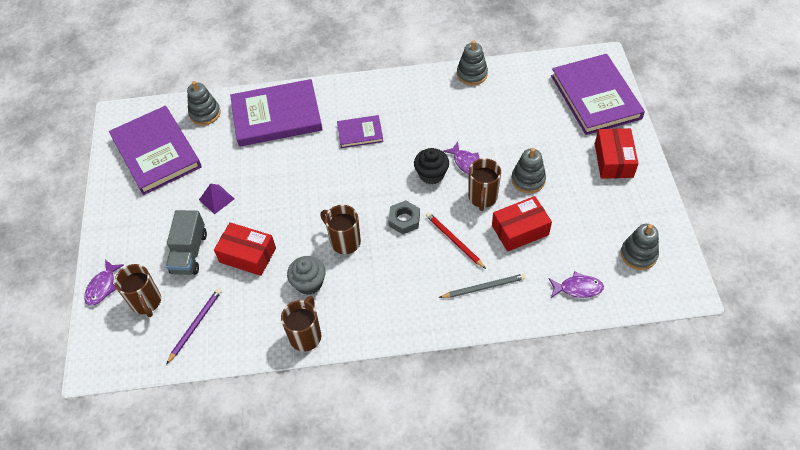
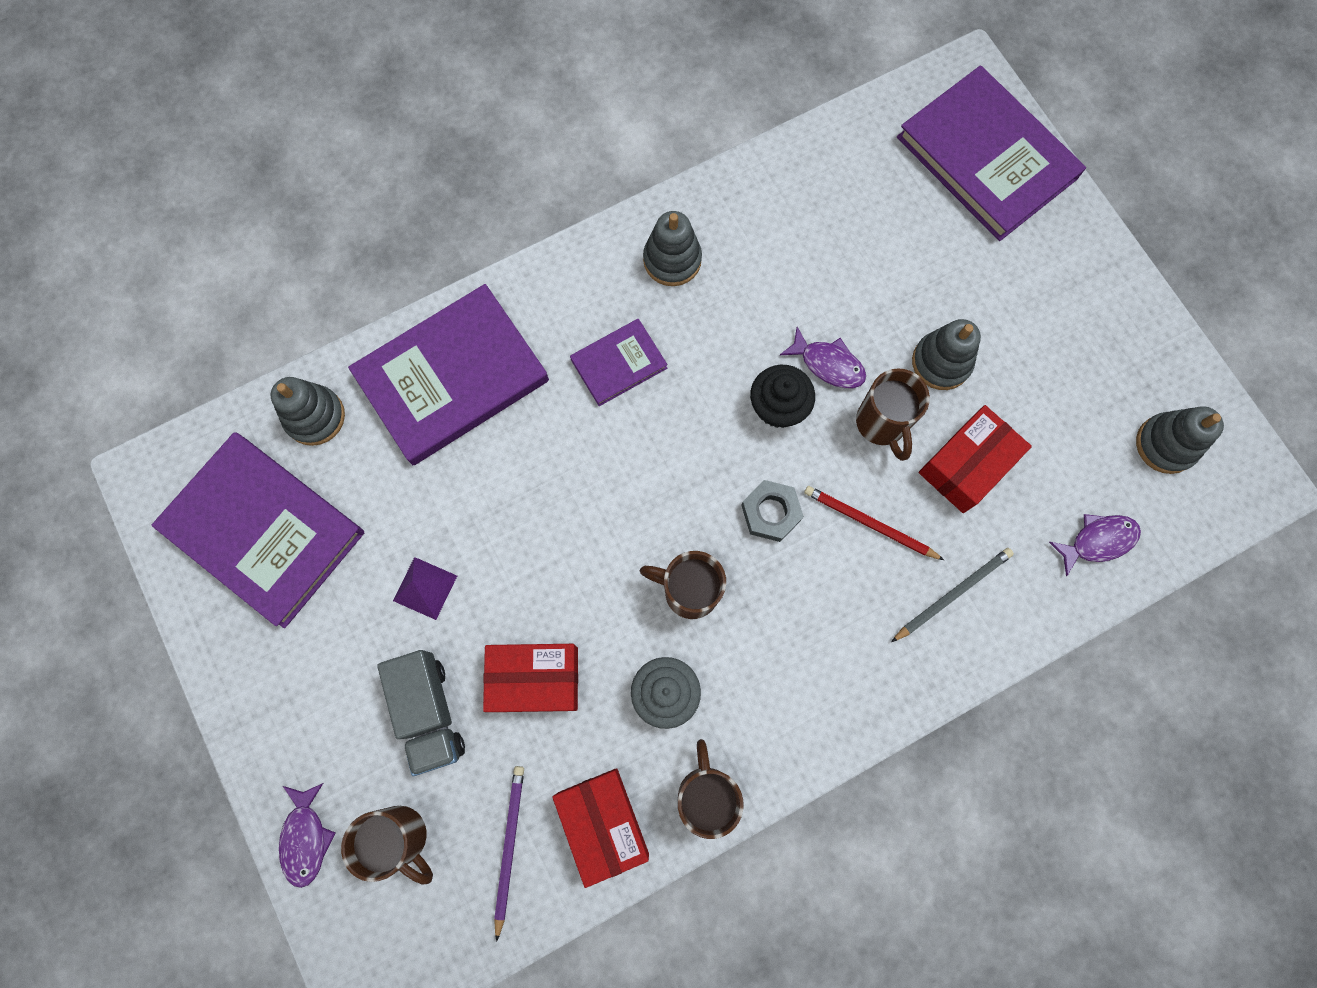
camera: 25 degrees left, 20 degrees up
(472, 74) = (761, 176): grey stacking toy -> grey stacking toy (672, 260)
(613, 160) = (1062, 277): red box -> red box (602, 823)

